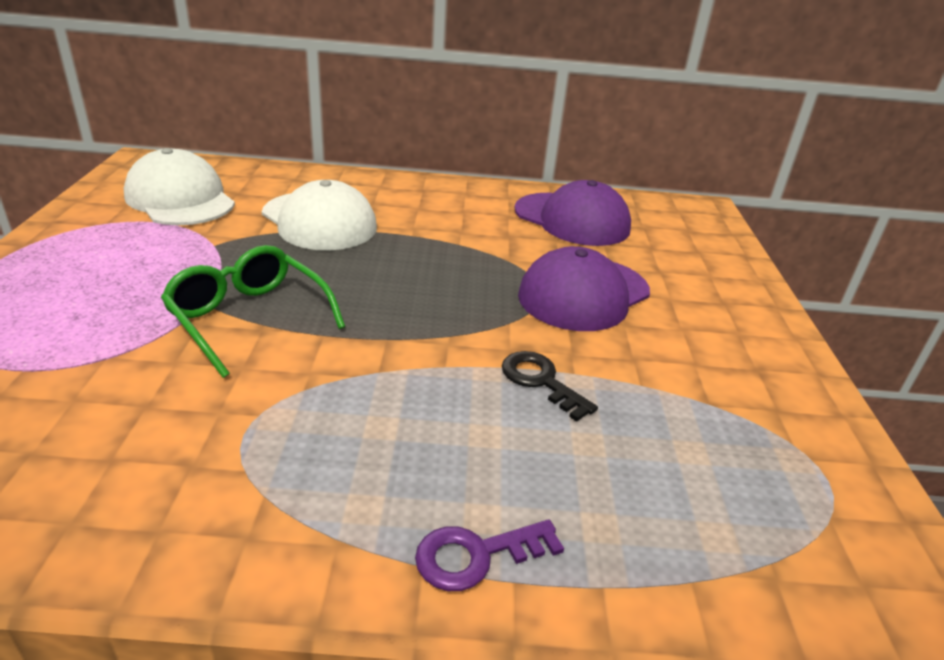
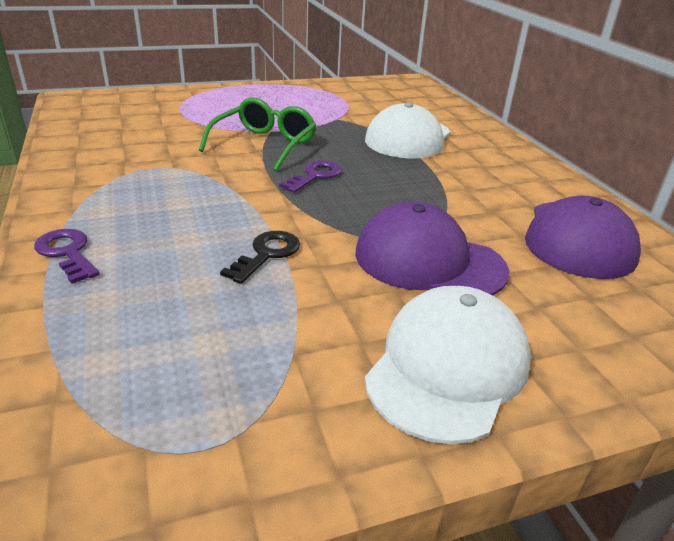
camera: 70 degrees right, 0 degrees up
(180, 199) = (381, 99): white cap -> white cap (448, 367)
(374, 305) = (315, 176): none -> purple key

